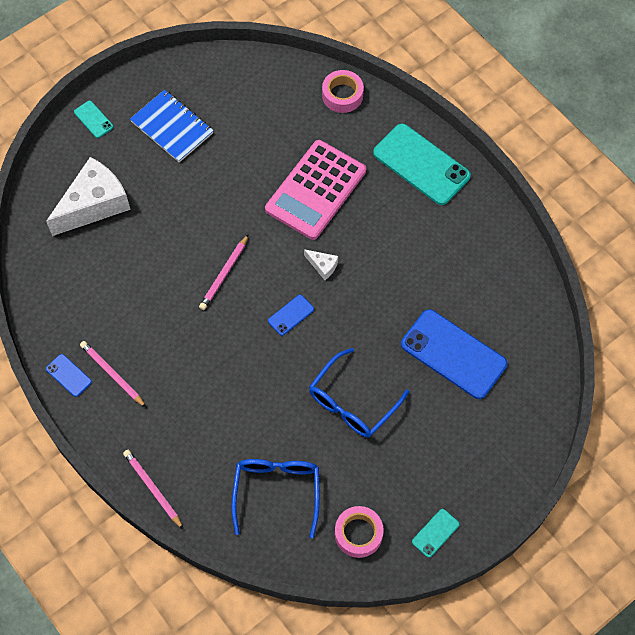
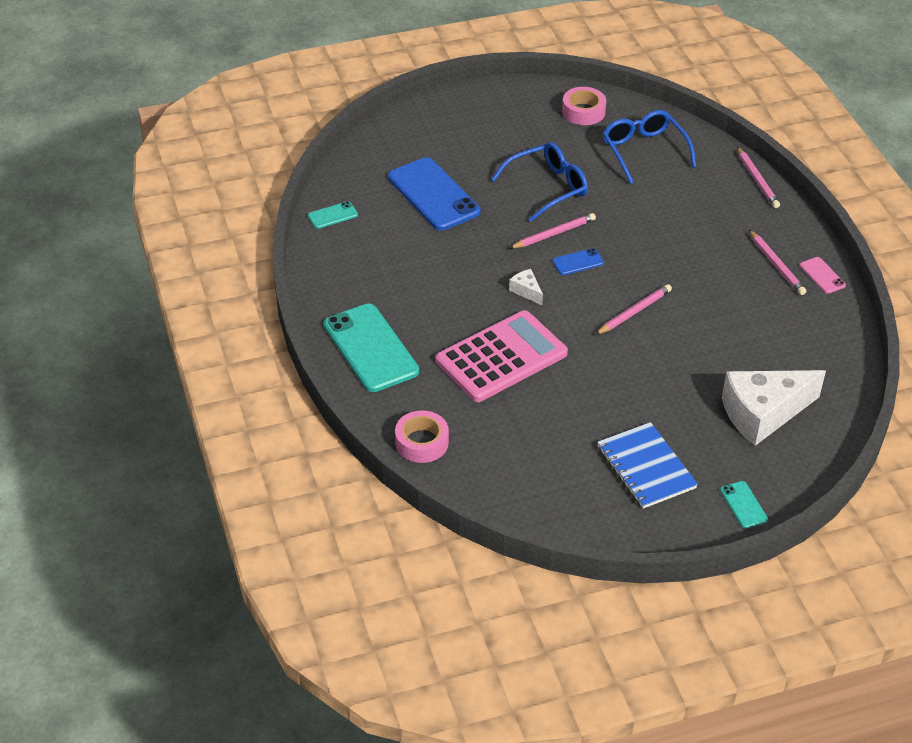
camera: 160 degrees left, 20 degrees down
(68, 375) = (822, 275): blue phone -> pink phone
(277, 491) = (644, 151): blue glasses -> blue glasses turned 135 degrees clockwise
(324, 343) = (554, 234): none -> pink pencil
(435, 533) = (517, 97): turquoise phone -> turquoise phone (332, 215)

